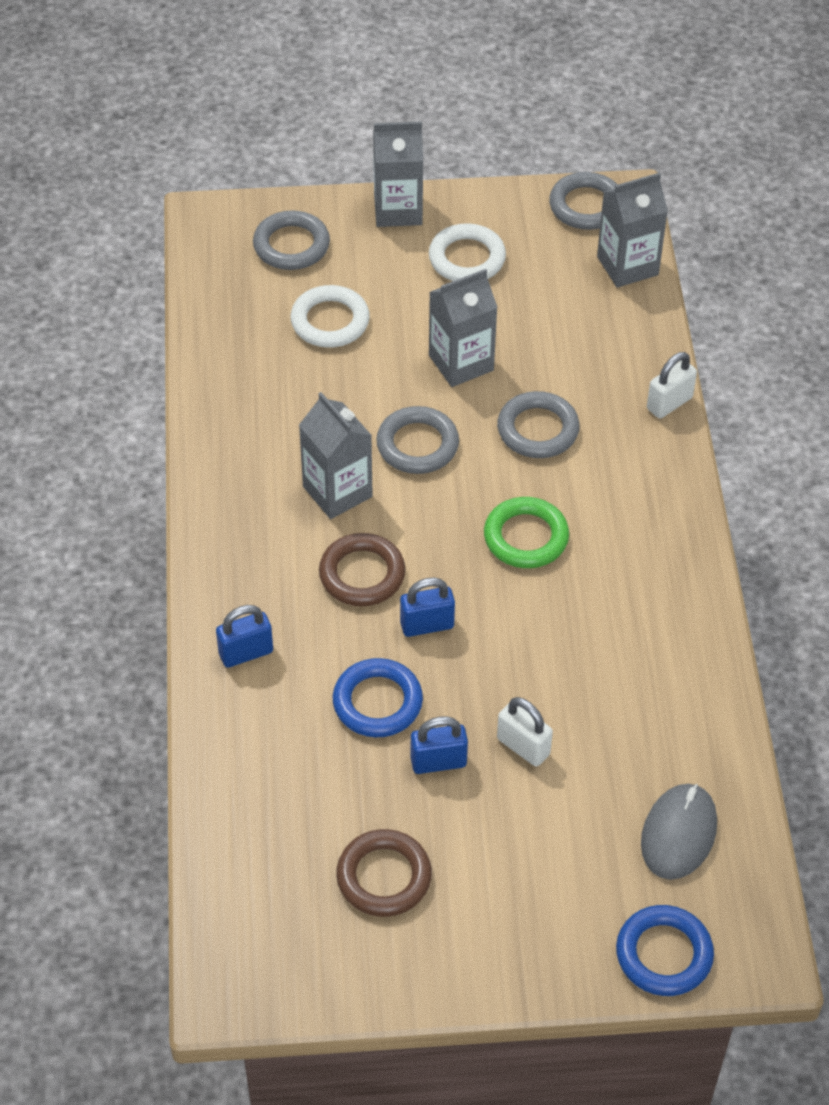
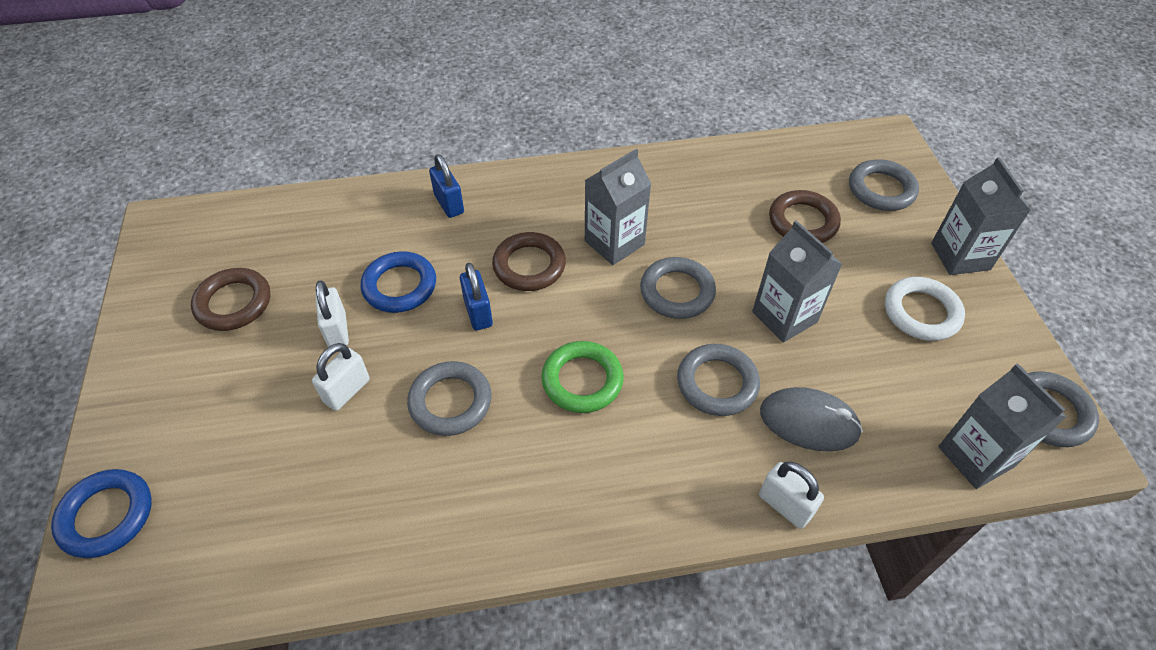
camera: 85 degrees right, 0 degrees up
(330, 321) = (803, 221): white ring -> brown ring
(438, 762) = (337, 330): blue padlock -> white padlock
(544, 651) = (450, 402): none -> grey ring
(678, 834) = (234, 526): grey mouse -> grey mouse (809, 422)

